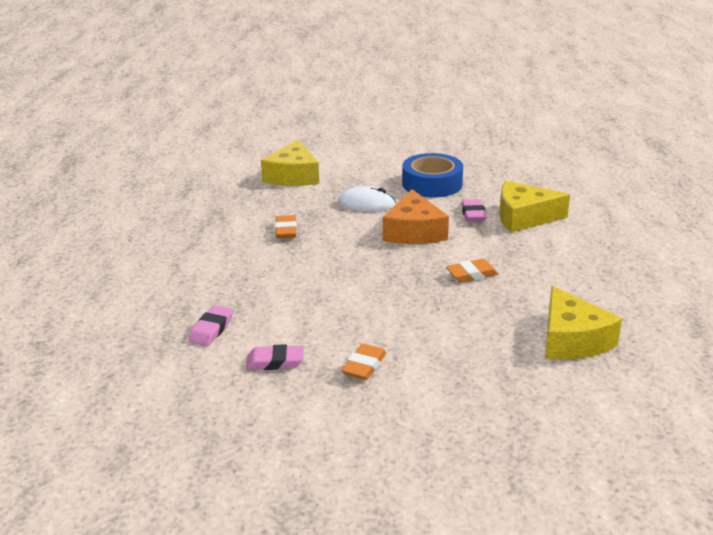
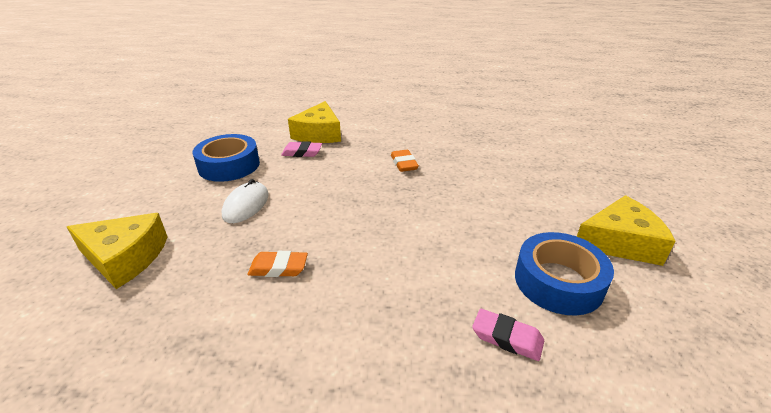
camera: 85 degrees left, 5 degrees up
(275, 362) = (558, 281): pink eraser -> blue tape
(364, 366) = (548, 226): orange eraser -> none
(414, 231) = (320, 183): orange cheese -> none
(572, 339) = (492, 139): yellow cheese -> yellow cheese (619, 242)

